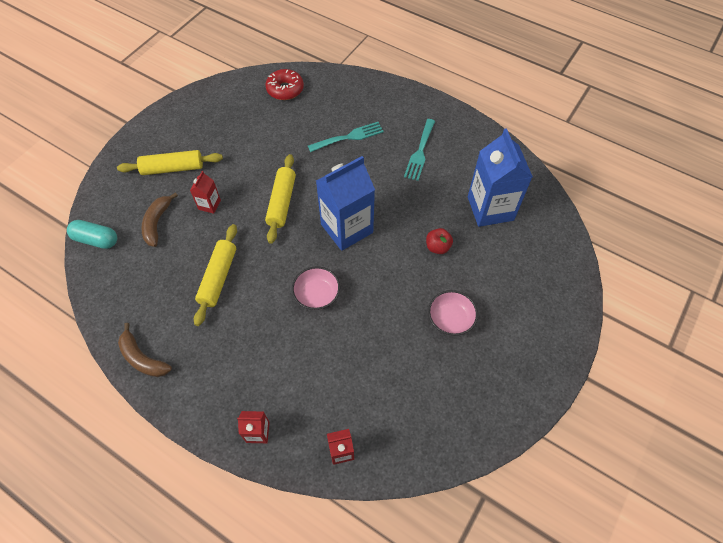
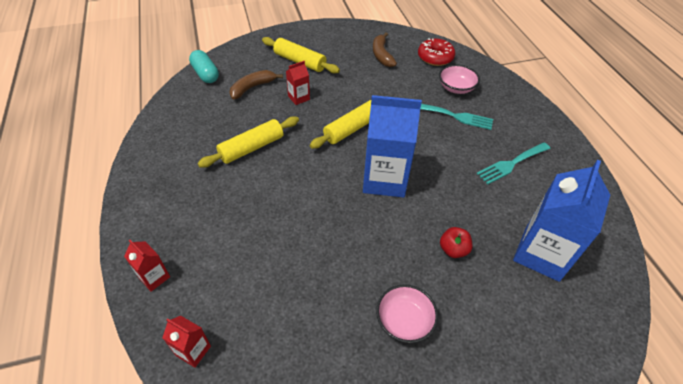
camera: 40 degrees right, 10 degrees down
(142, 358) = (146, 163): brown banana -> brown banana (381, 55)
(317, 295) = (308, 211): pink bowl -> pink bowl (456, 88)

